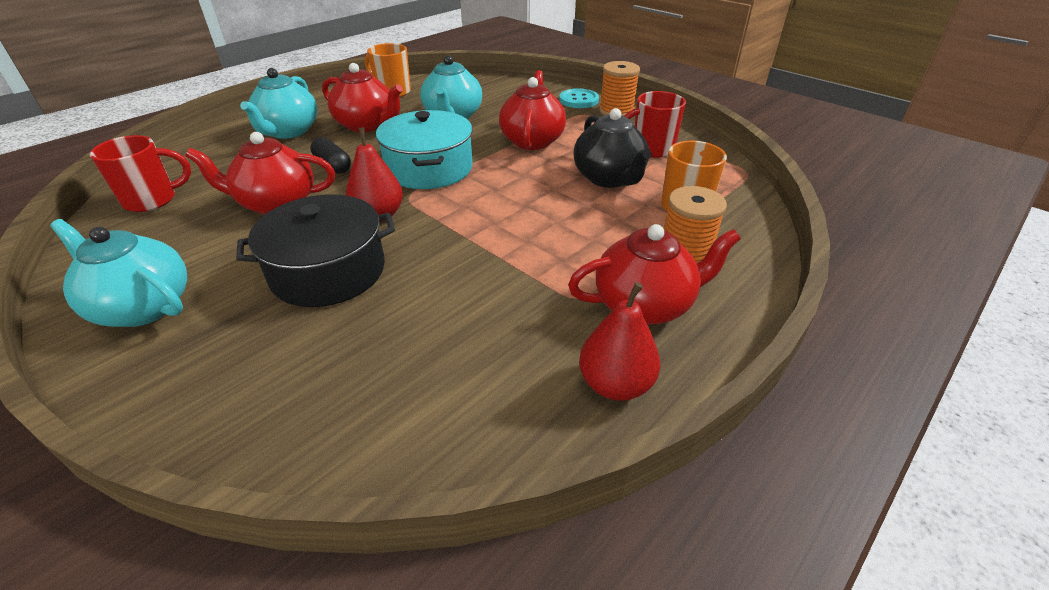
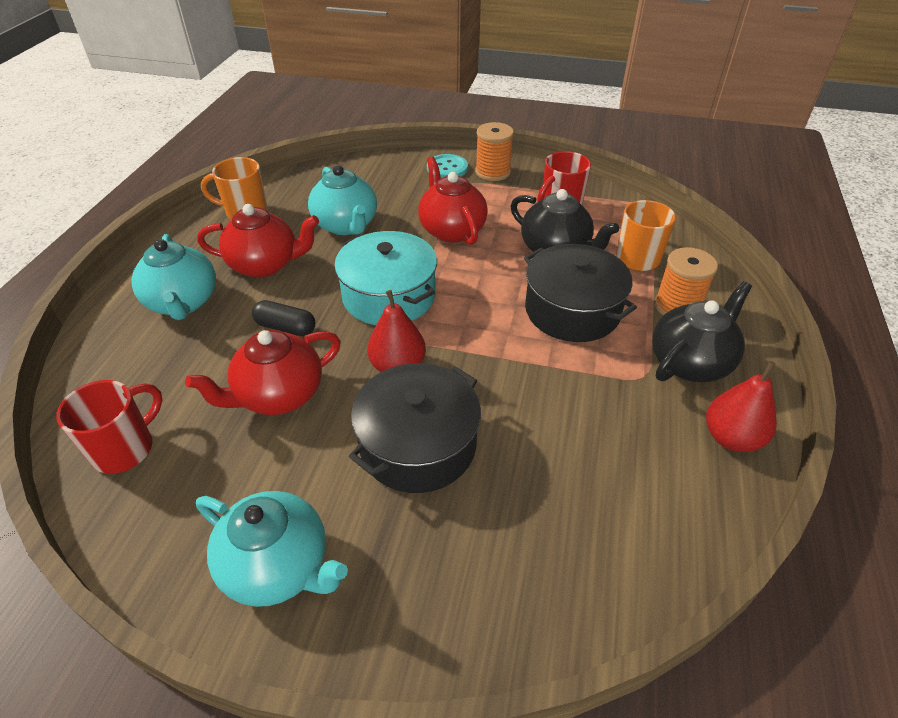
camera: 30 degrees left, 5 degrees up
(142, 306) = (278, 566): turquoise teapot -> turquoise teapot turned 150 degrees counterclockwise
(572, 225) = (572, 310): none -> black pot
(645, 305) = (690, 362): red teapot -> black teapot

